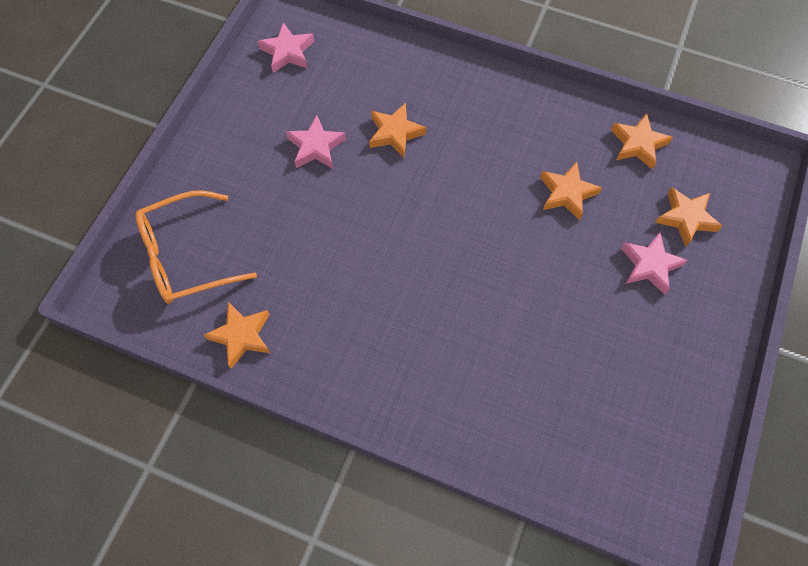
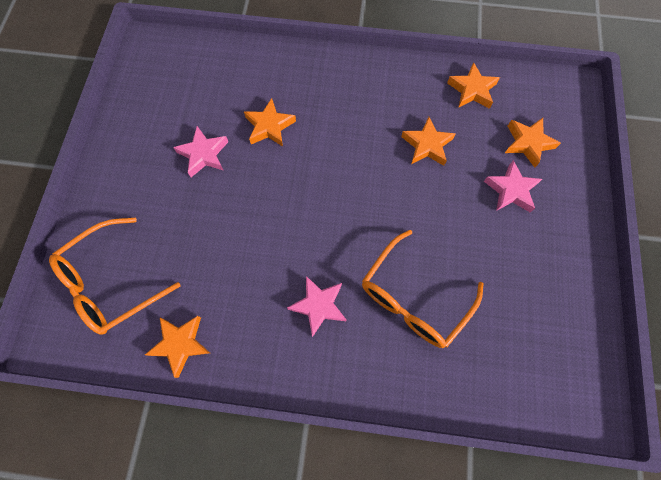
camera: 15 degrees left, 5 degrees up
(287, 52) = (157, 76): pink star -> pink star (319, 306)
(503, 353) = (413, 298): none -> orange glasses

